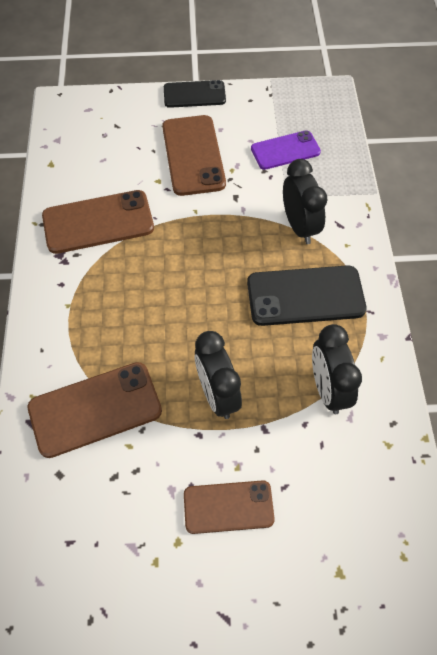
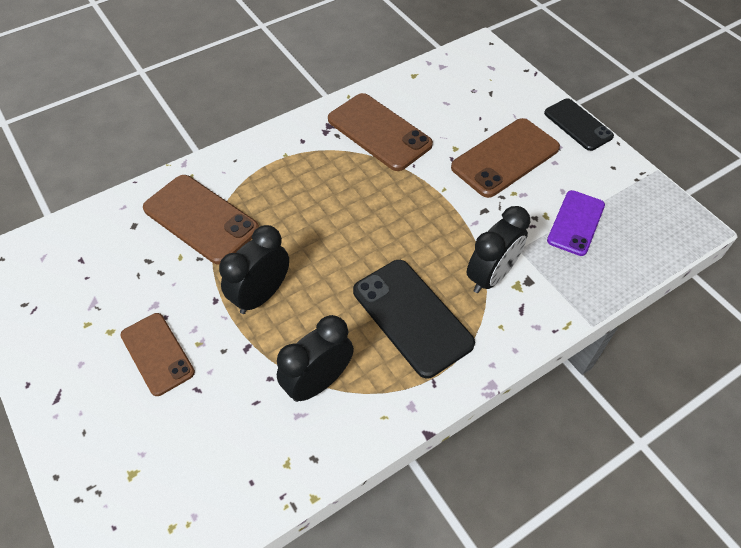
camera: 60 degrees right, 5 degrees down
(285, 150) = (575, 223): purple phone -> purple phone turned 75 degrees clockwise

